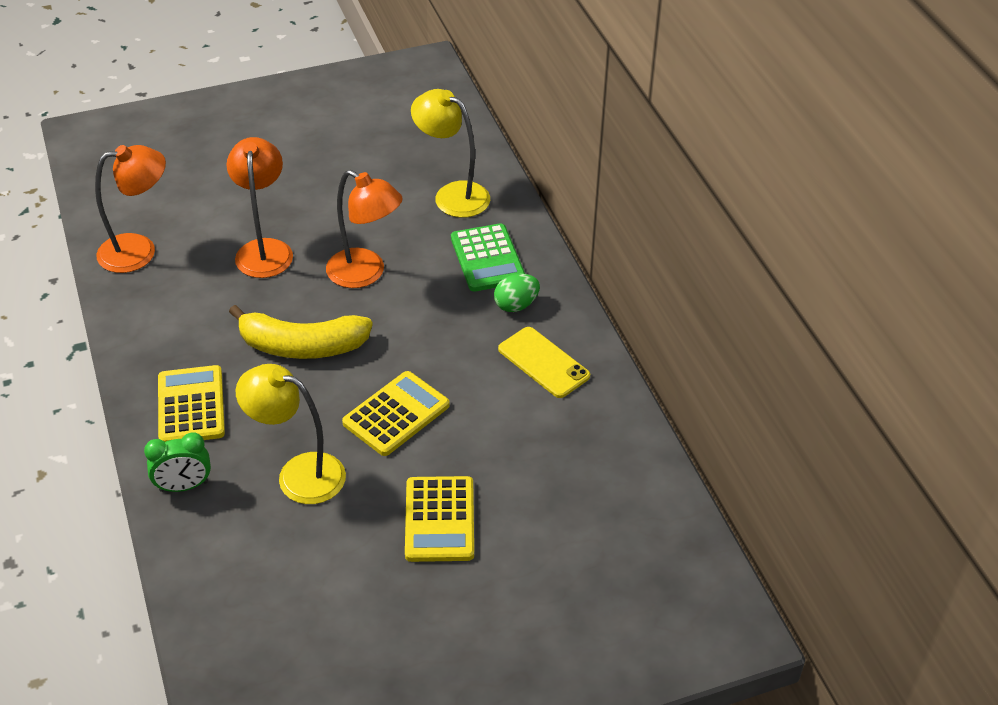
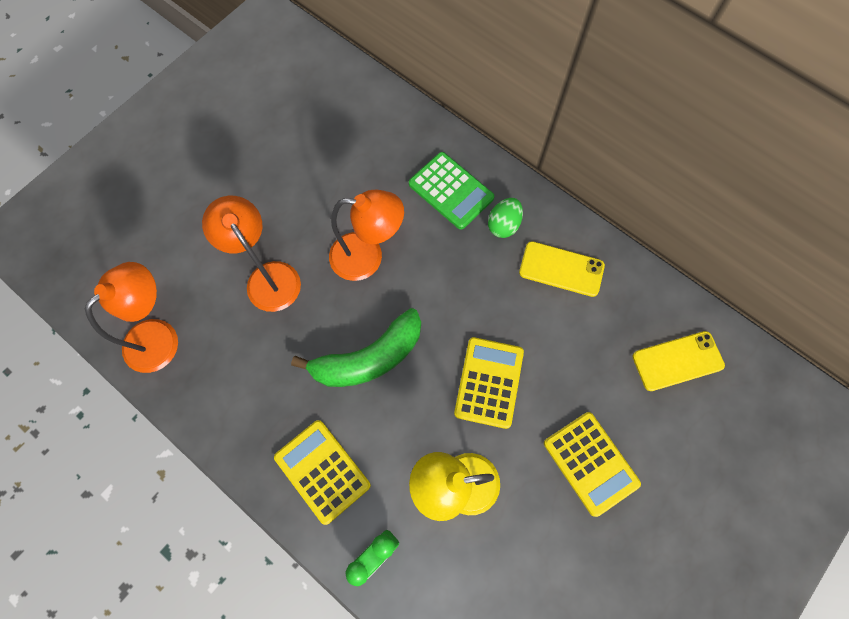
camera: 30 degrees left, 25 degrees up
(302, 346) = (369, 358): yellow banana -> green banana
(452, 195) = (380, 141): yellow lamp -> none
(599, 485) = (677, 361): none -> yellow phone

